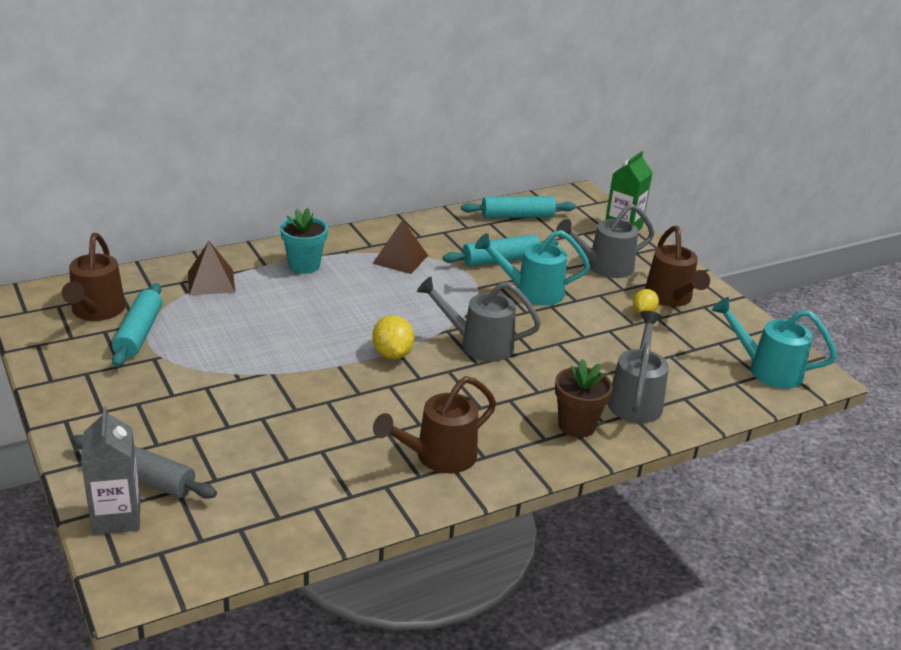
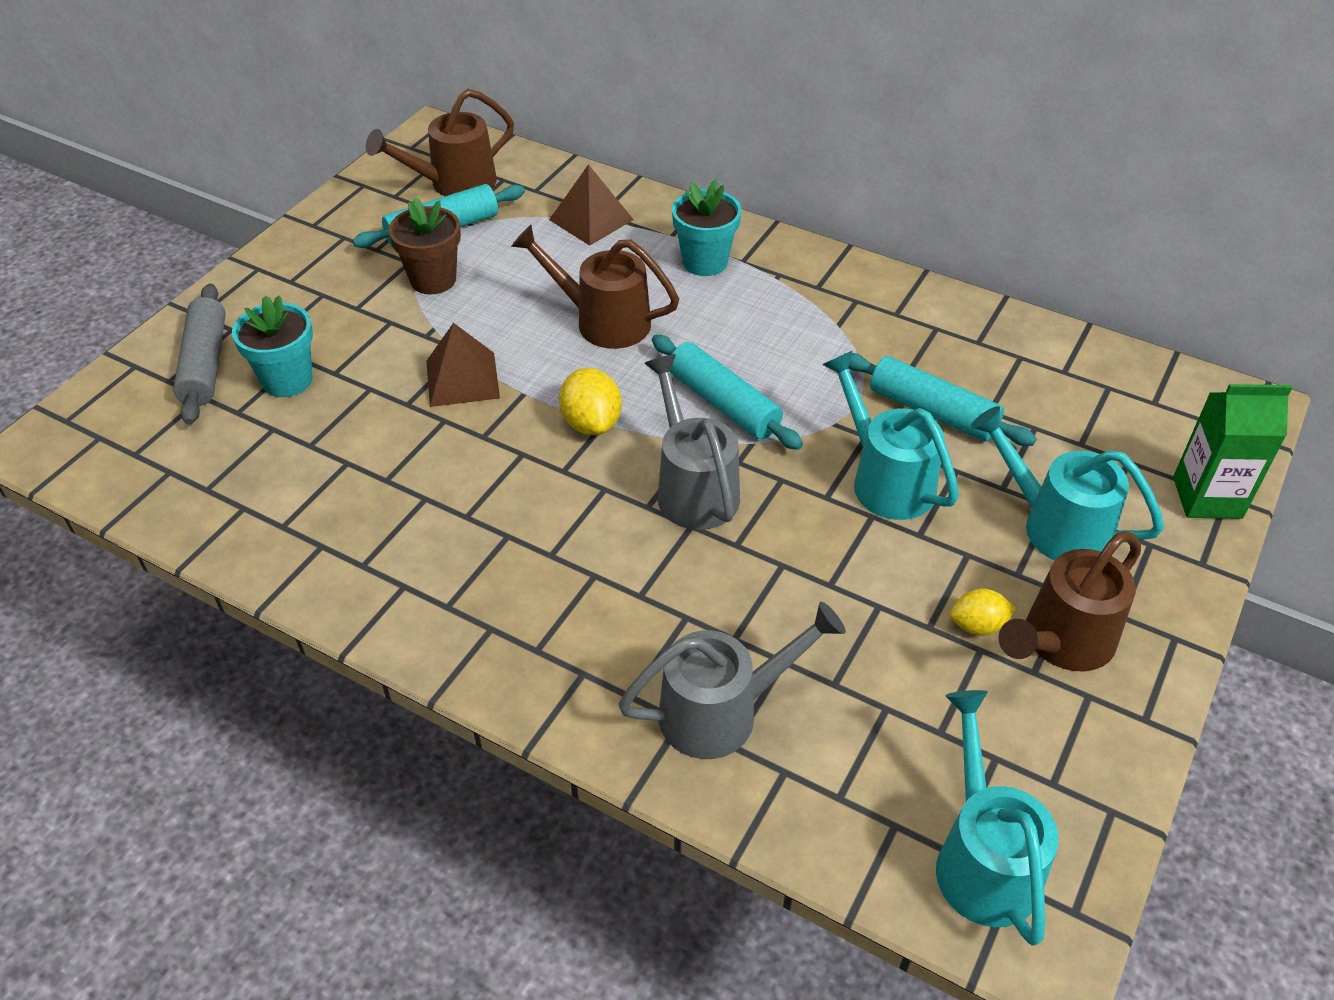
camera: 60 degrees right, 15 degrees up
(116, 517) = (133, 381): grey carton -> none
(210, 447) = (287, 380): none -> turquoise flower pot
(392, 354) = (591, 423): yellow lemon -> yellow lemon turned 60 degrees counterclockwise
(400, 259) = (816, 325): brown pyramid -> brown pyramid (462, 379)
(438, 457) = (412, 564): brown watering can -> brown watering can (602, 321)
(517, 216) = (1078, 373): turquoise rolling pin -> turquoise rolling pin (723, 403)
(576, 425) = (596, 671): brown flower pot -> brown flower pot (433, 280)
(603, 267) = (1054, 525): grey watering can -> turquoise watering can

